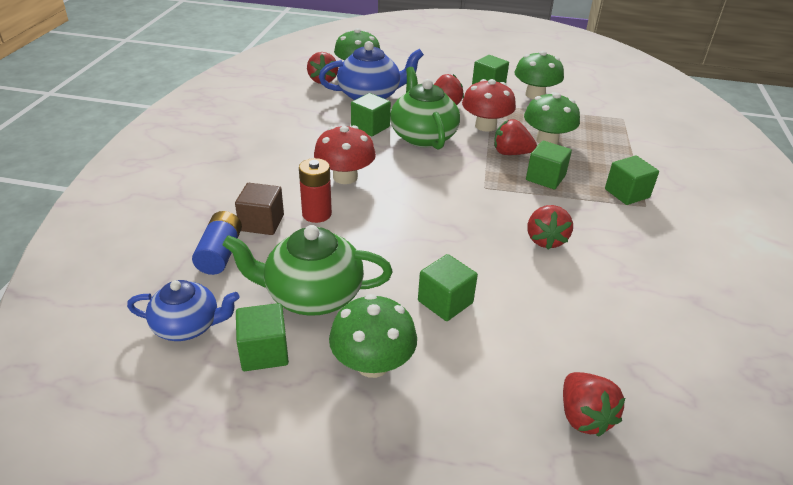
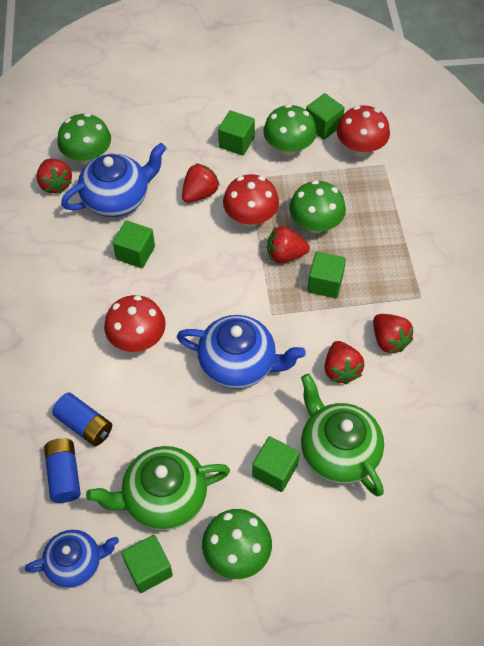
camera: 15 degrees left, 20 degrees up
(262, 223) = (84, 425): brown cube -> blue battery
(317, 214) = (130, 398): red battery -> none
(423, 136) = (193, 253): green teapot -> green teapot (338, 451)
(437, 213) = (239, 364): none -> blue teapot
(583, 416) = (403, 552): red strawberry -> red strawberry (389, 340)
(602, 106) = (360, 148): none -> red mushroom
(627, 193) = (402, 284): green cube -> green cube (323, 126)

